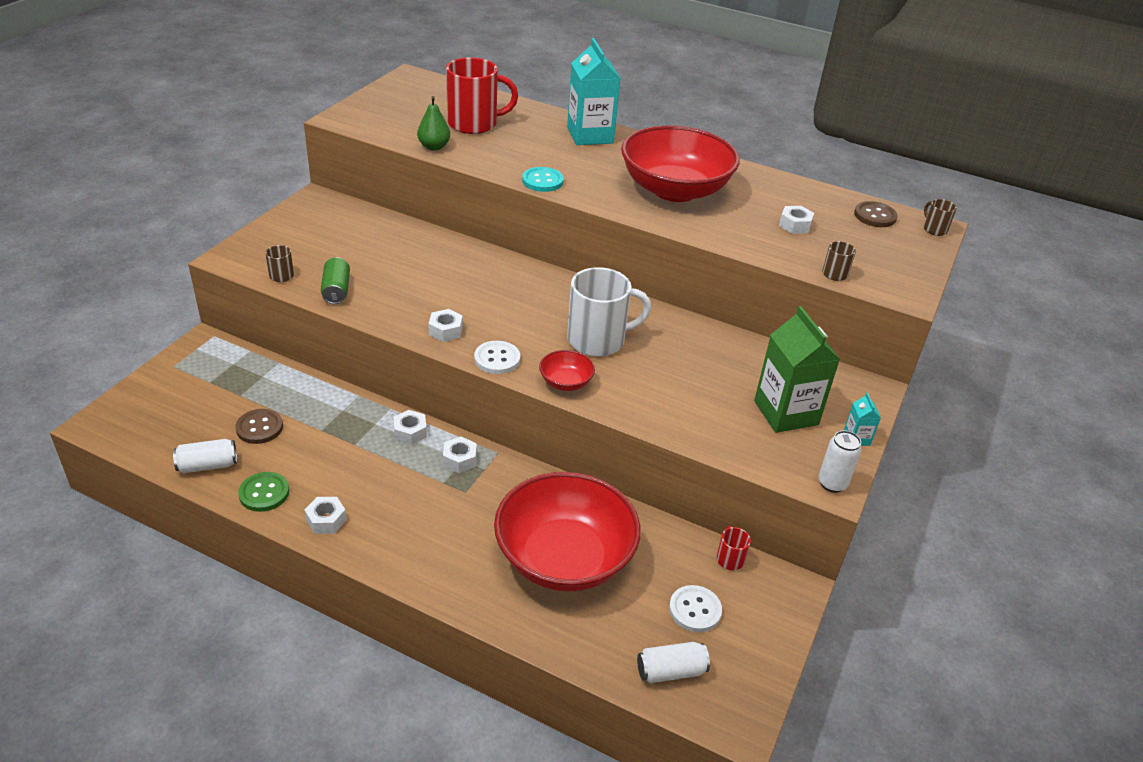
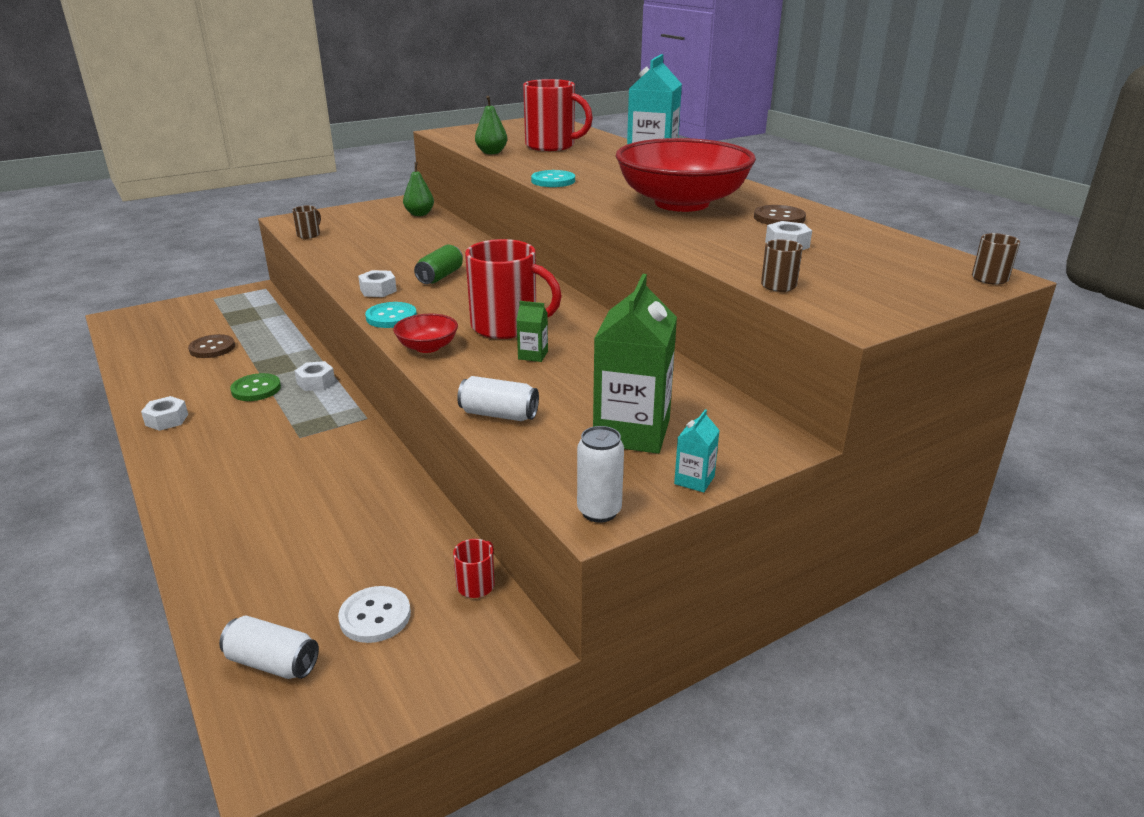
camera: 35 degrees right, 10 degrees down
(207, 465) = (144, 360): white can -> white can (499, 414)
(264, 493) = (153, 388): green button -> green button (256, 389)
(336, 290) = (333, 250): green can -> green can (440, 276)
(354, 216) = (419, 214): none -> green pear
(459, 459) = (328, 413): white nut -> none
(497, 359) = (391, 317): white button -> turquoise button
(564, 558) = (311, 517): red bowl -> none
(598, 340) = (506, 326): white mug -> red mug
(650, 364) = (533, 355): none -> green carton
(875, 216) = (912, 255): brown button -> brown button (779, 218)

